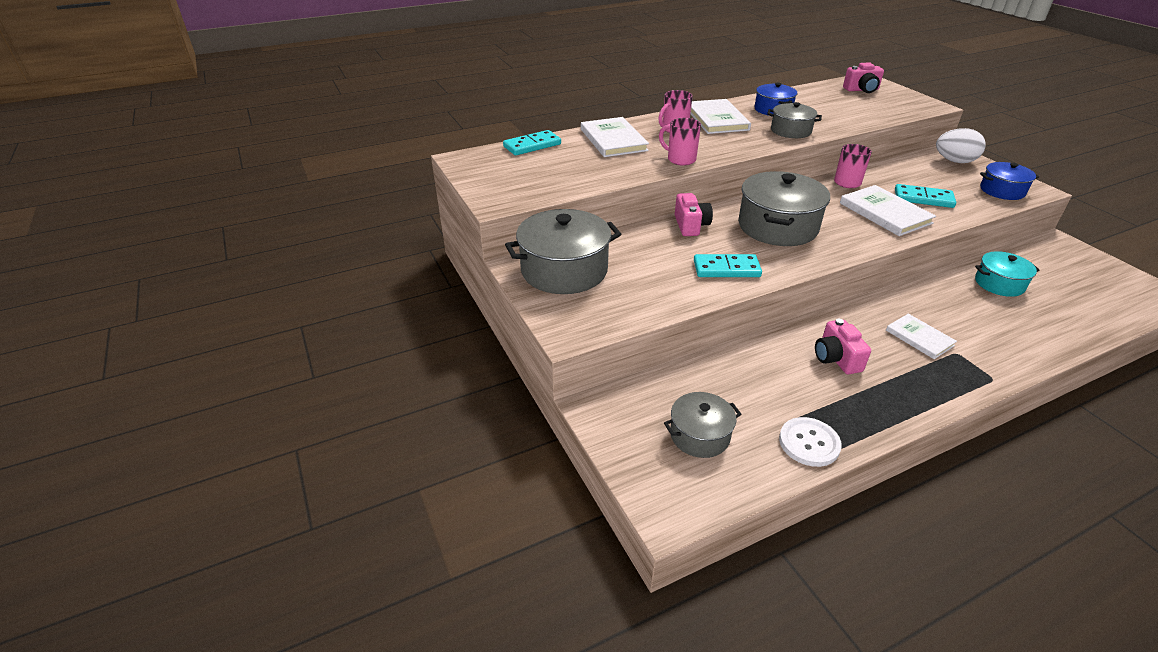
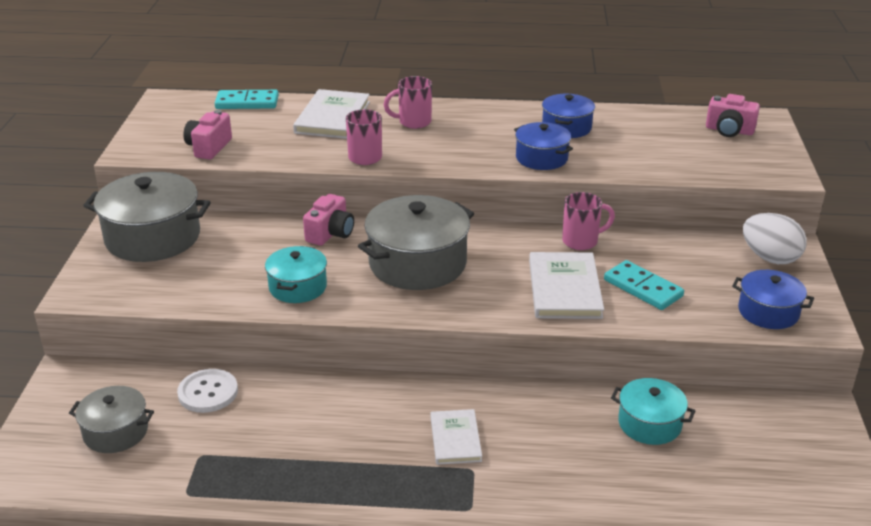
camera: 30 degrees right, 5 degrees down
(717, 119) = (480, 122): white book -> none
(726, 269) = (298, 287): turquoise domino -> turquoise pot
(791, 131) = (541, 158): grey pot -> blue pot
(809, 443) = (196, 480): white button -> white button (208, 392)
(836, 358) = (336, 422): pink camera -> pink camera (209, 147)

